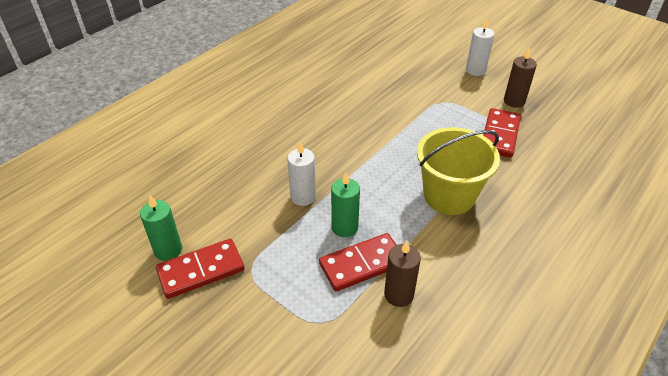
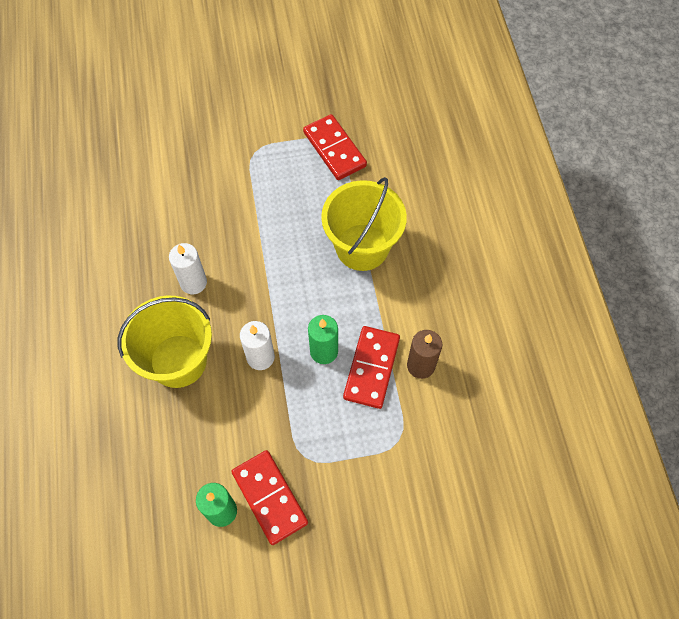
camera: 50 degrees left, 20 degrees up
(201, 270) = (270, 497): red domino -> red domino turned 45 degrees counterclockwise
(258, 160) = (178, 361): none -> yellow bucket
(475, 70) = (240, 89): white candle -> white candle (193, 282)
(514, 101) = (308, 100): brown candle -> none

